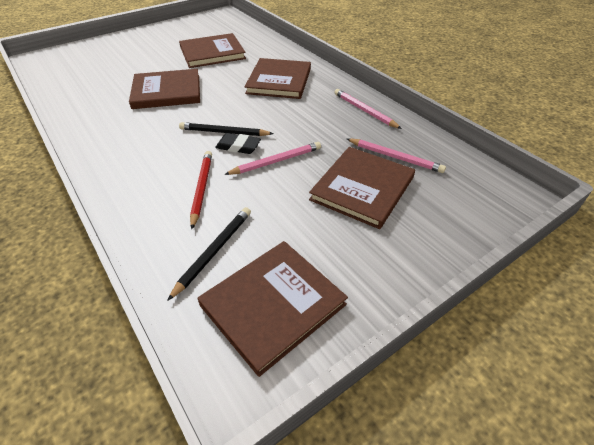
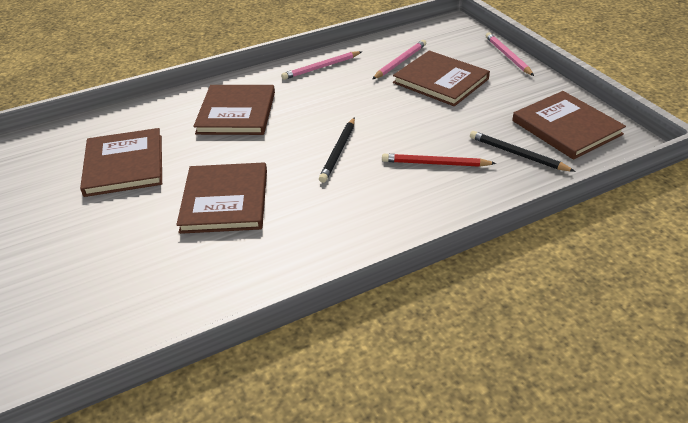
camera: 80 degrees left, 5 degrees down
(238, 146) = (368, 142): black eraser -> none
(276, 161) = (397, 120): pink pencil -> pink pencil (507, 56)
(279, 81) = (236, 113): brown book -> brown book turned 75 degrees clockwise

